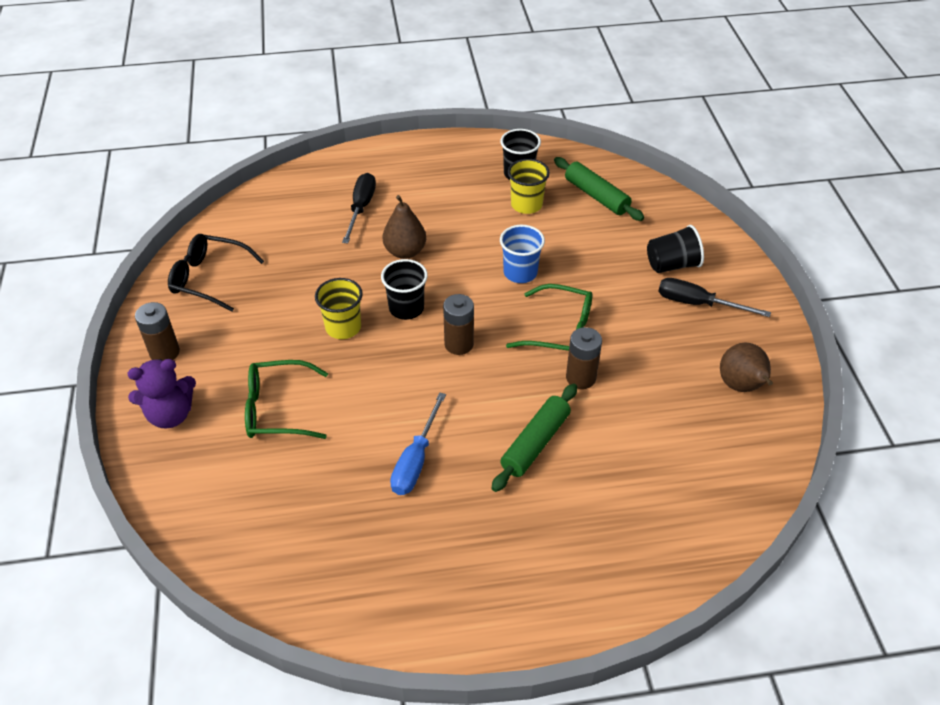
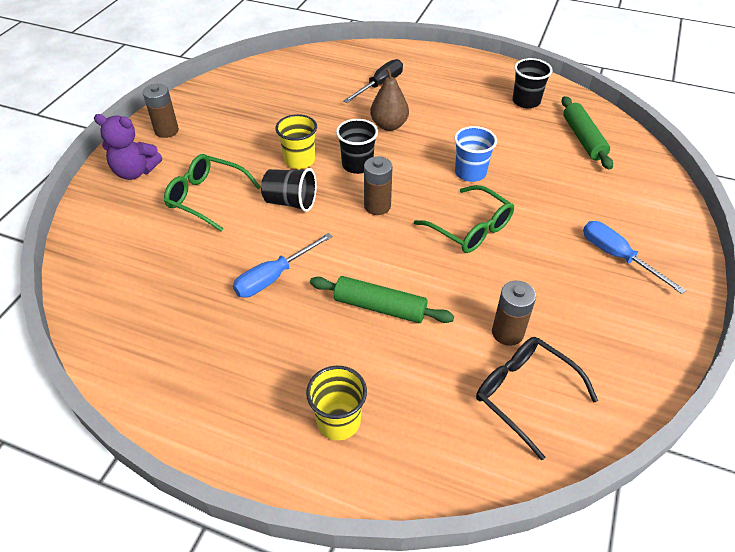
camera: 30 degrees right, 0 degrees up
(209, 278) = (235, 95): black glasses -> black glasses (524, 394)
(526, 205) = (515, 125): yellow cup -> yellow cup (338, 421)
(535, 443) = (380, 307): green rolling pin -> green rolling pin turned 45 degrees clockwise
(581, 378) = (460, 273): brown battery -> brown battery (507, 333)
(672, 265) = (615, 216): black cup -> black cup (291, 202)
(698, 303) = (617, 256): black screwdriver -> blue screwdriver
(741, 386) = (610, 344): brown pear -> none

